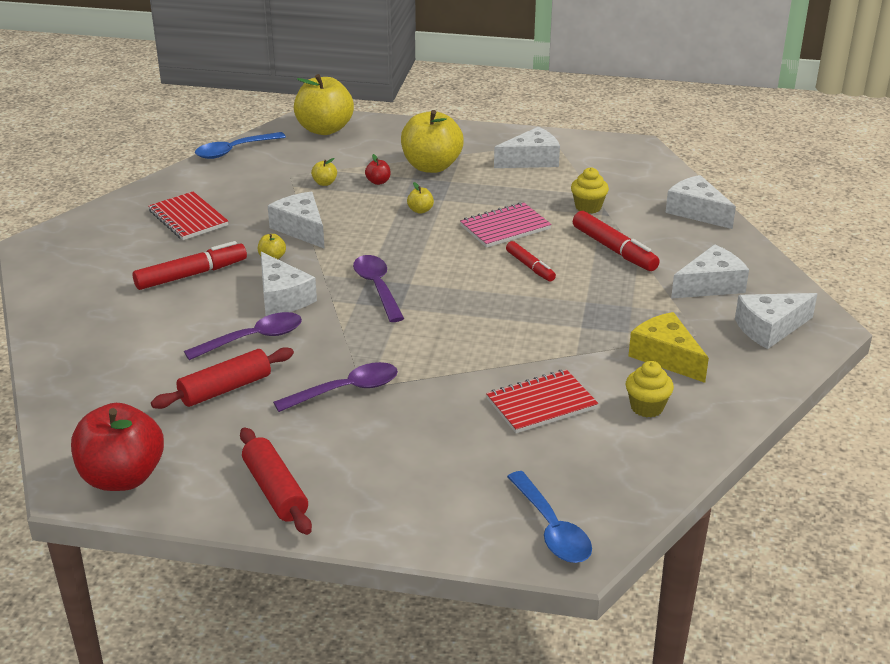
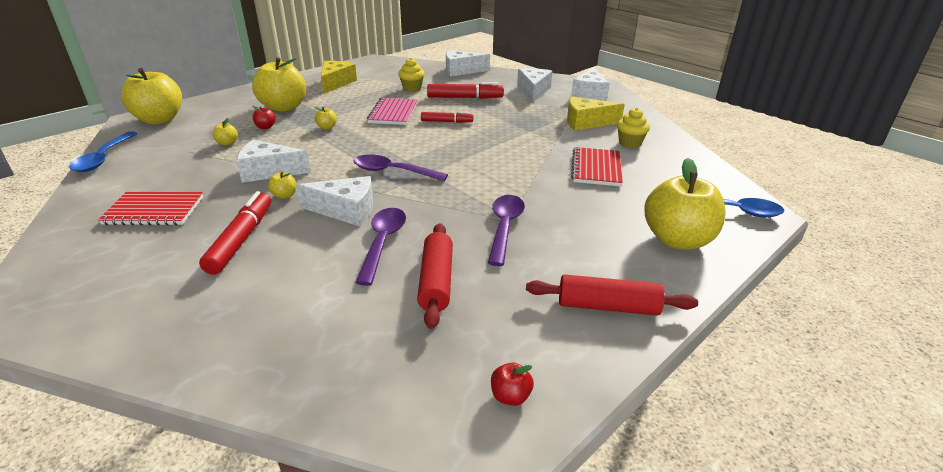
camera: 55 degrees left, 0 degrees up
(122, 477) = (510, 396): red apple -> red apple, size x0.40
(438, 503) = (677, 240): none -> yellow apple
(531, 160) = (336, 83): white cheese -> yellow cheese

